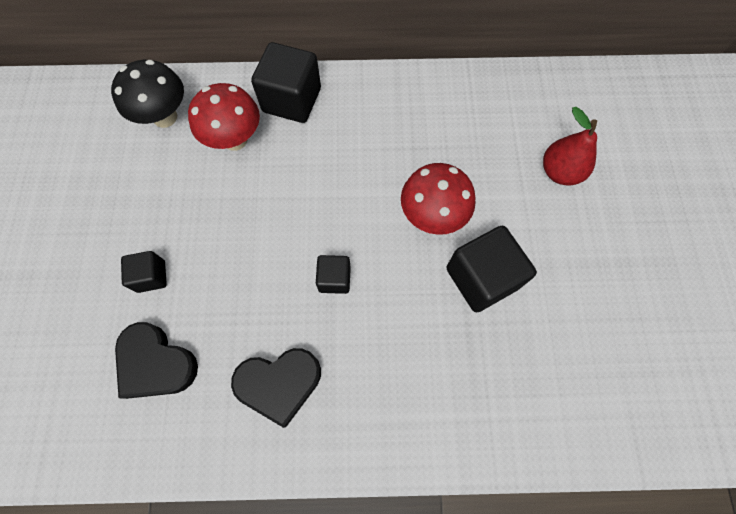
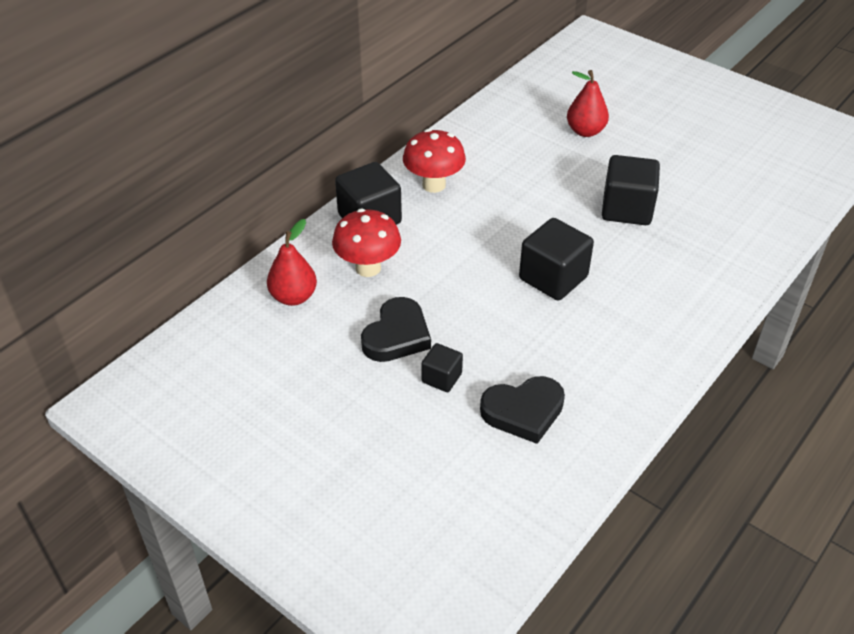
camera: 50 degrees left, 25 degrees down
(165, 117) = (294, 297): black mushroom -> red pear
(279, 383) = (608, 349): black heart -> black heart (397, 335)
(334, 279) = (553, 278): black cube -> black cube, size x1.82
(432, 216) = (555, 204): red mushroom -> red mushroom (434, 185)

